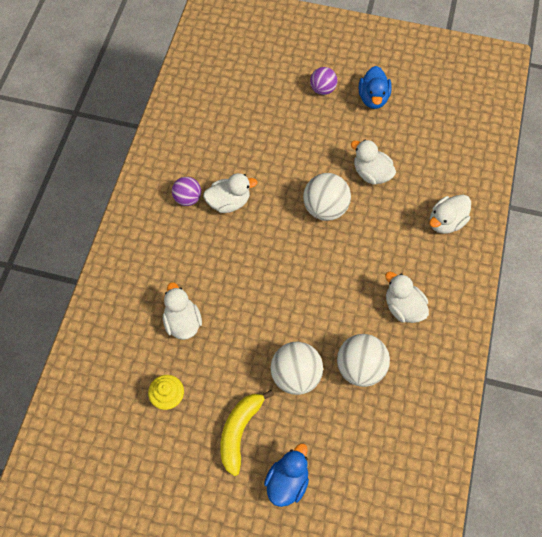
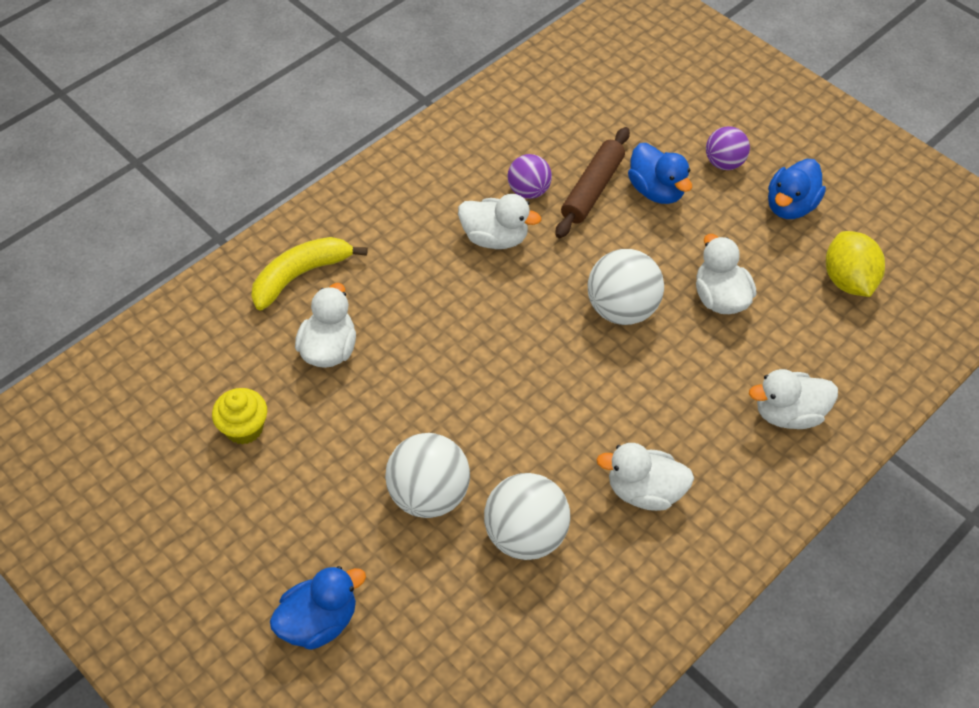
camera: 30 degrees right, 10 degrees down
(188, 198) = (444, 208): purple ball -> purple ball (528, 191)
(239, 431) = (302, 521): yellow banana -> yellow banana (300, 275)
(263, 143) = (592, 189): none -> brown rolling pin
(297, 125) = (656, 190): none -> blue duck
(403, 307) = (644, 491): white duck -> white duck turned 75 degrees counterclockwise
(428, 127) = (847, 280): none -> yellow lemon

